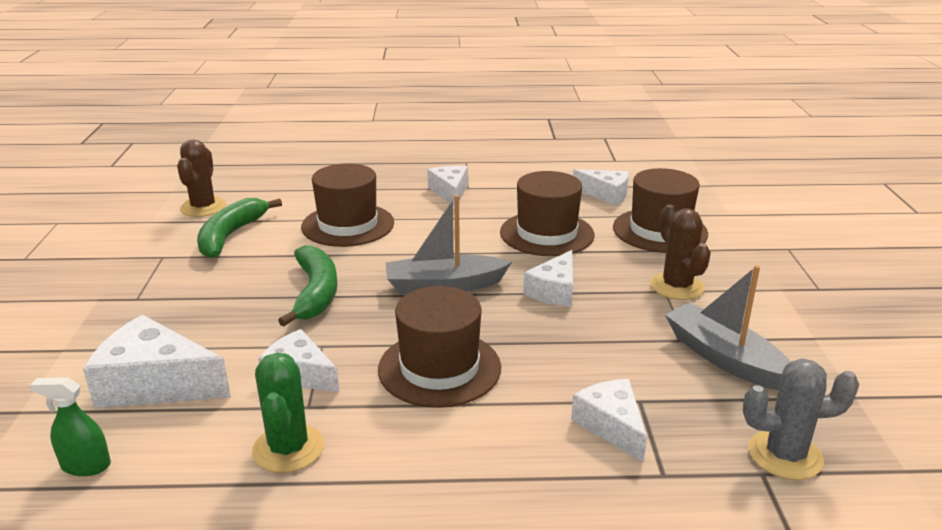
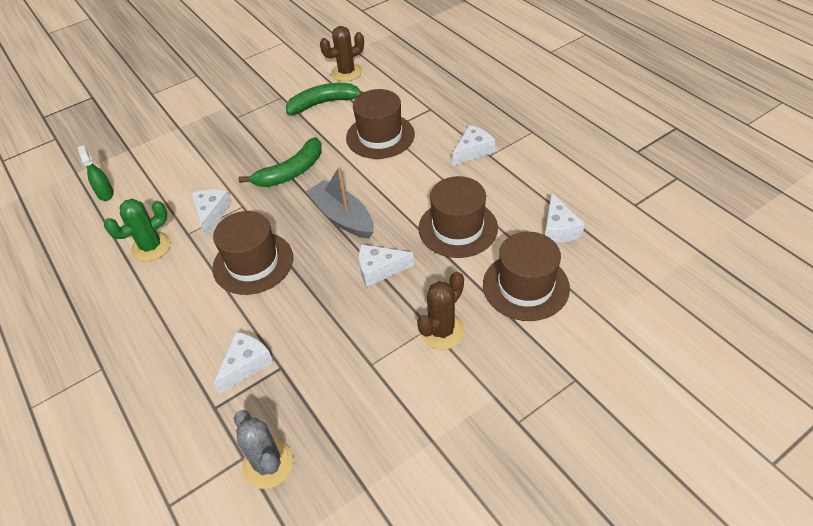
camera: 60 degrees right, 20 degrees up
(155, 383) = (172, 173): white cheese -> none
(724, 358) = (361, 394): grey boat -> none

